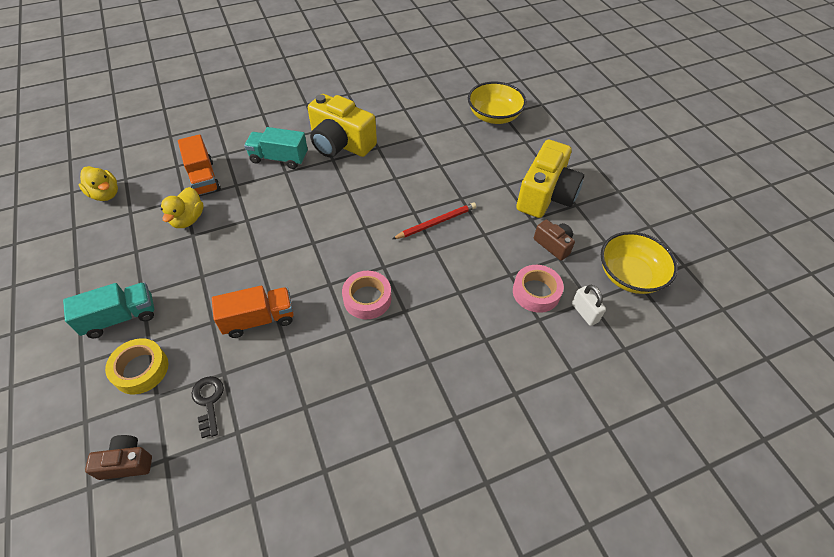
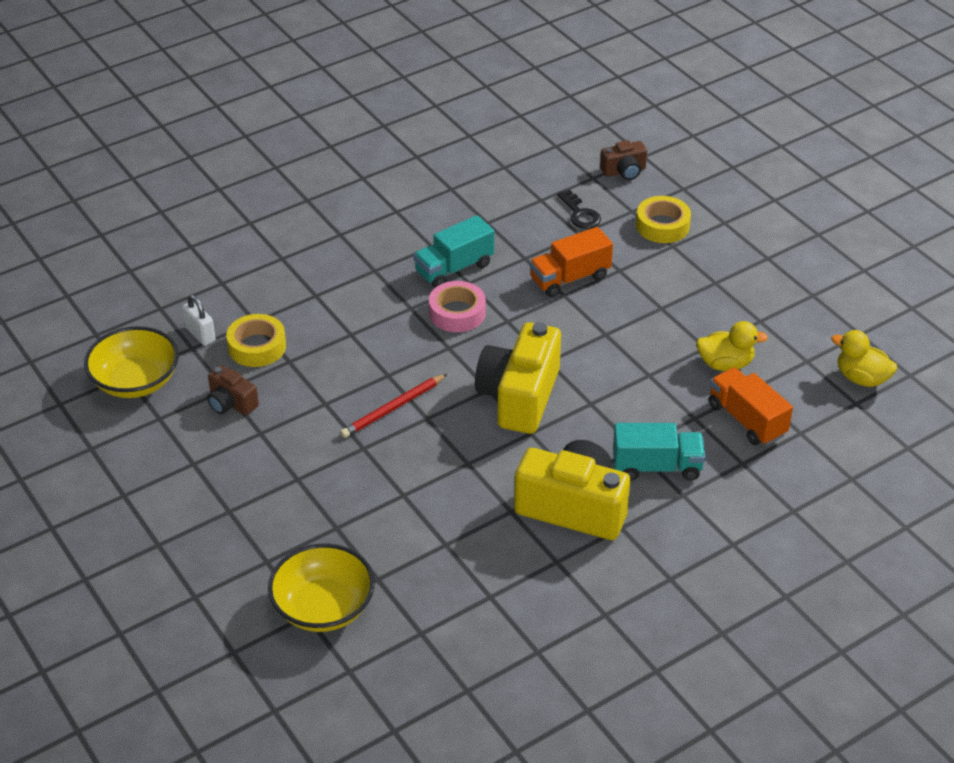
camera: 170 degrees right, 10 degrees down
(120, 318) = (719, 260): turquoise truck -> turquoise truck (454, 268)
(188, 219) = (725, 364): yellow duck -> yellow duck turned 90 degrees clockwise
(536, 292) = (257, 347): pink tape -> yellow tape
(546, 195) = (237, 471): yellow camera -> yellow camera (519, 396)

